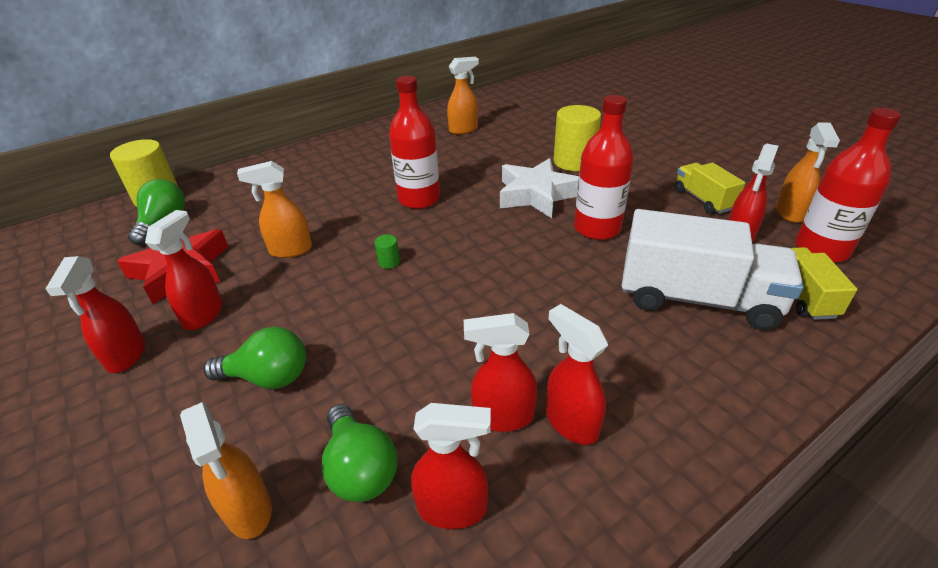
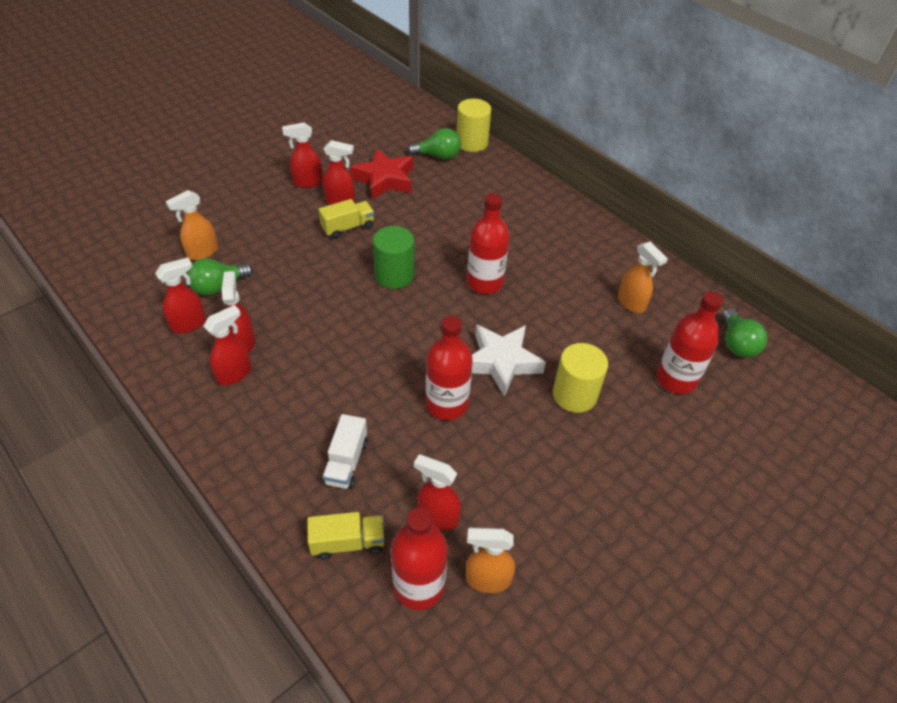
camera: 80 degrees right, 10 degrees up
(268, 377) = (285, 240): green light bulb -> green light bulb (736, 344)
(290, 250) = (408, 223): orange spray bottle -> none
(389, 262) = (394, 275): green cylinder -> green cylinder, size x2.41
(453, 508) = (189, 324): red spray bottle -> red spray bottle turned 120 degrees counterclockwise
(551, 121) = (676, 379): none -> red bottle
(697, 299) = (346, 462): white truck -> white truck, size x0.54
(703, 200) = (507, 500): yellow truck -> yellow truck (348, 227)

